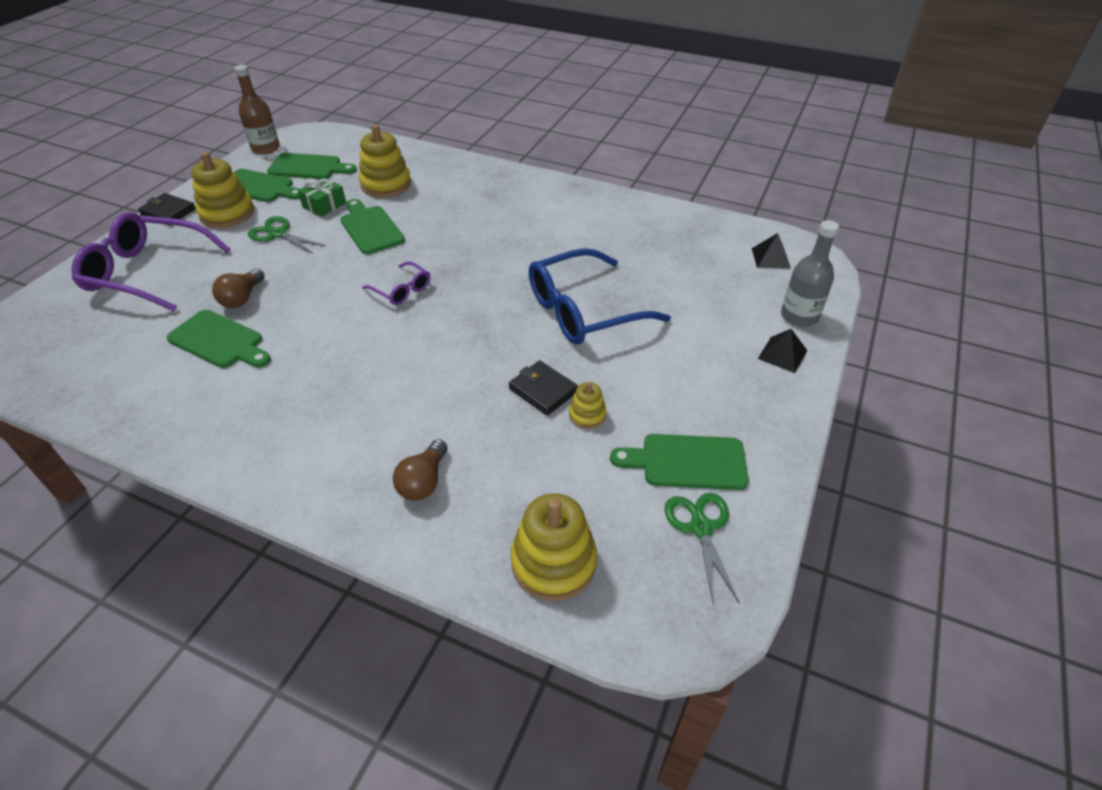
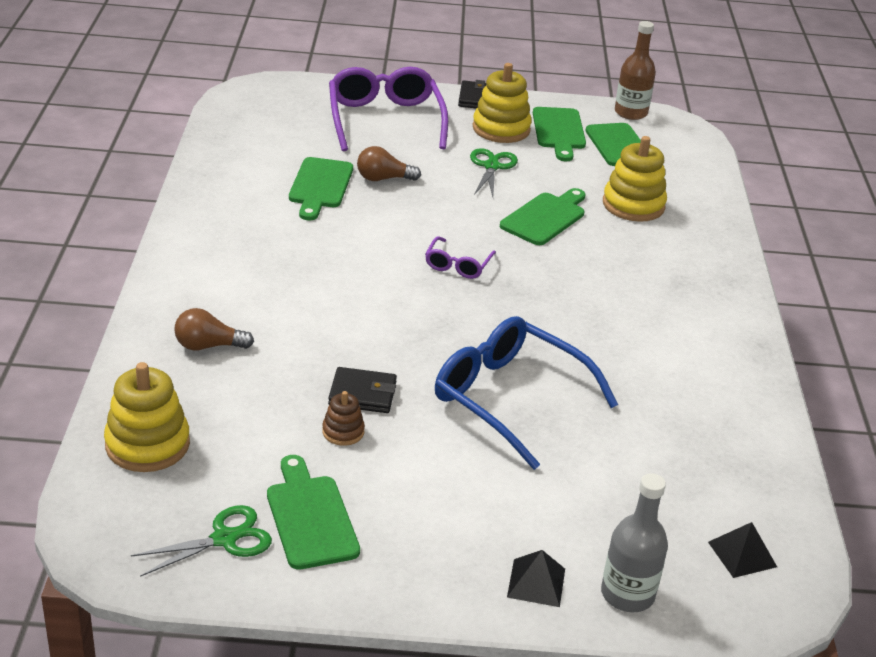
camera: 65 degrees right, 10 degrees down
(324, 205) = (561, 178): green gift -> none
(543, 390) = (362, 394): black wallet -> black wallet turned 75 degrees clockwise
(587, 415) = (343, 432): yellow stacking toy -> brown stacking toy

